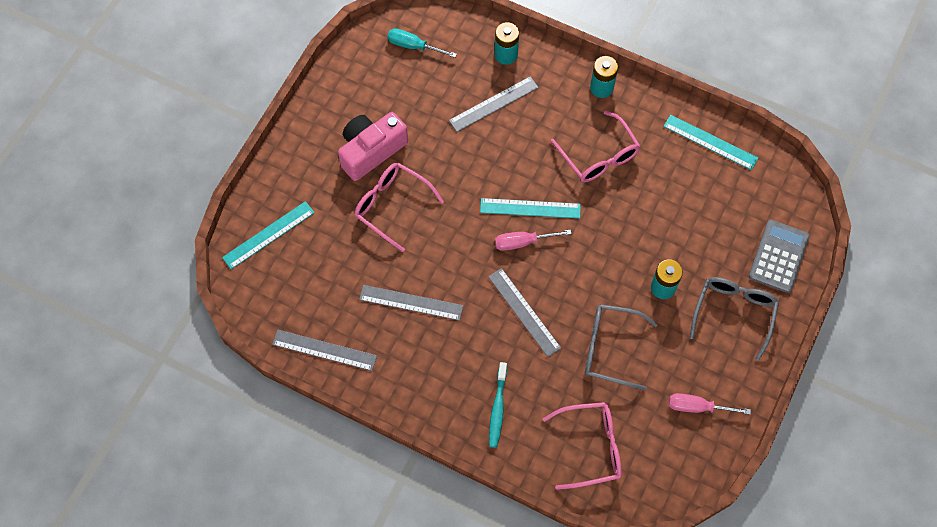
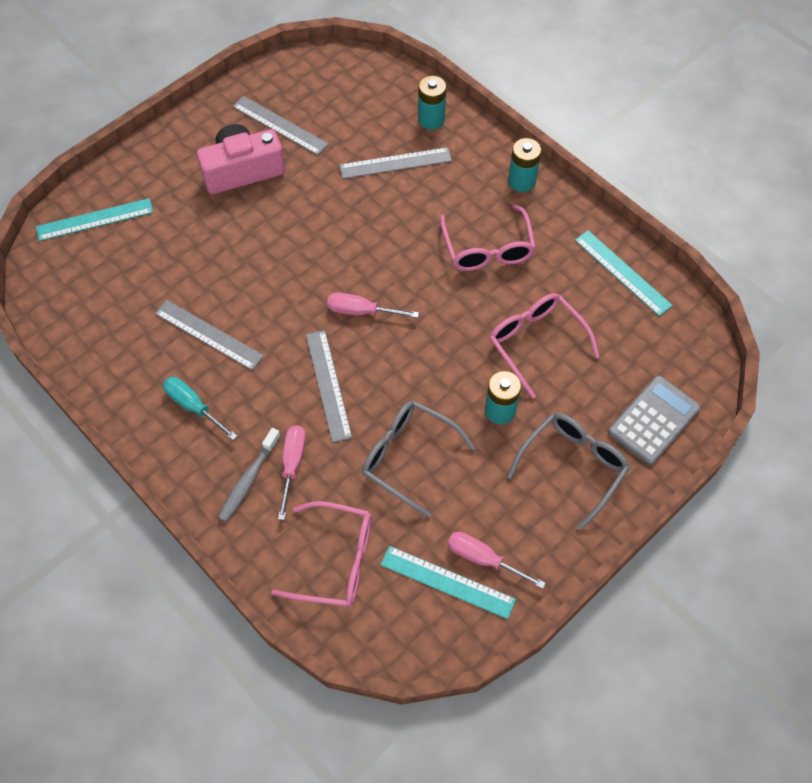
camera: 20 degrees right, 5 degrees down
(324, 350) = (91, 353): grey ruler -> grey ruler (280, 125)
(391, 205) = (237, 230): pink glasses -> pink glasses (536, 342)
(414, 46) = (337, 84): turquoise screwdriver -> turquoise screwdriver (194, 407)
(497, 409) = (248, 480): turquoise toothbrush -> grey toothbrush
(525, 385) = (292, 465): none -> pink screwdriver
(530, 208) = (386, 279): turquoise ruler -> turquoise ruler (447, 582)

